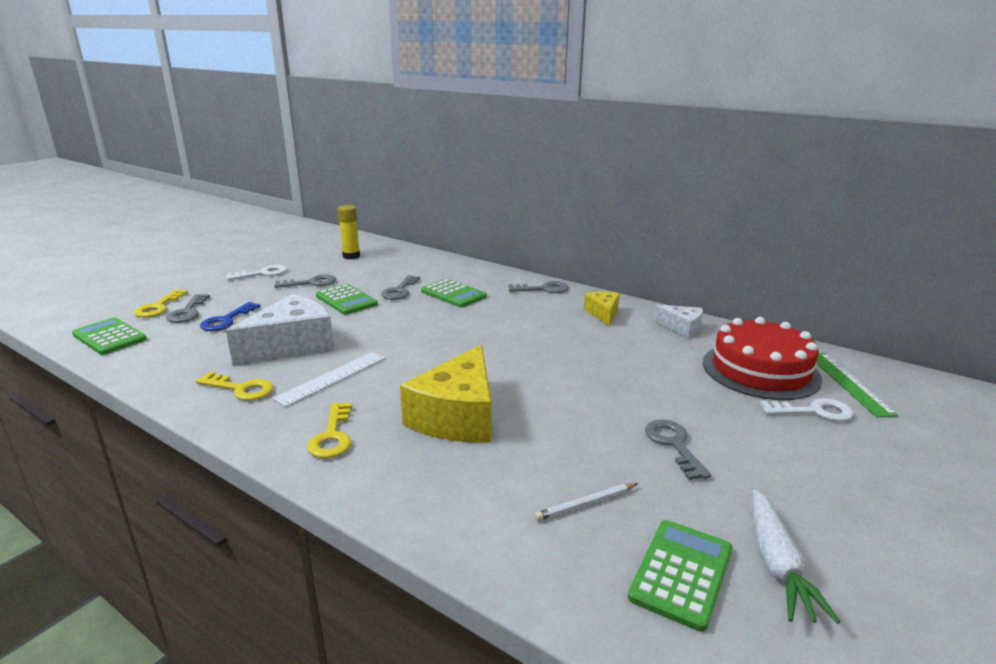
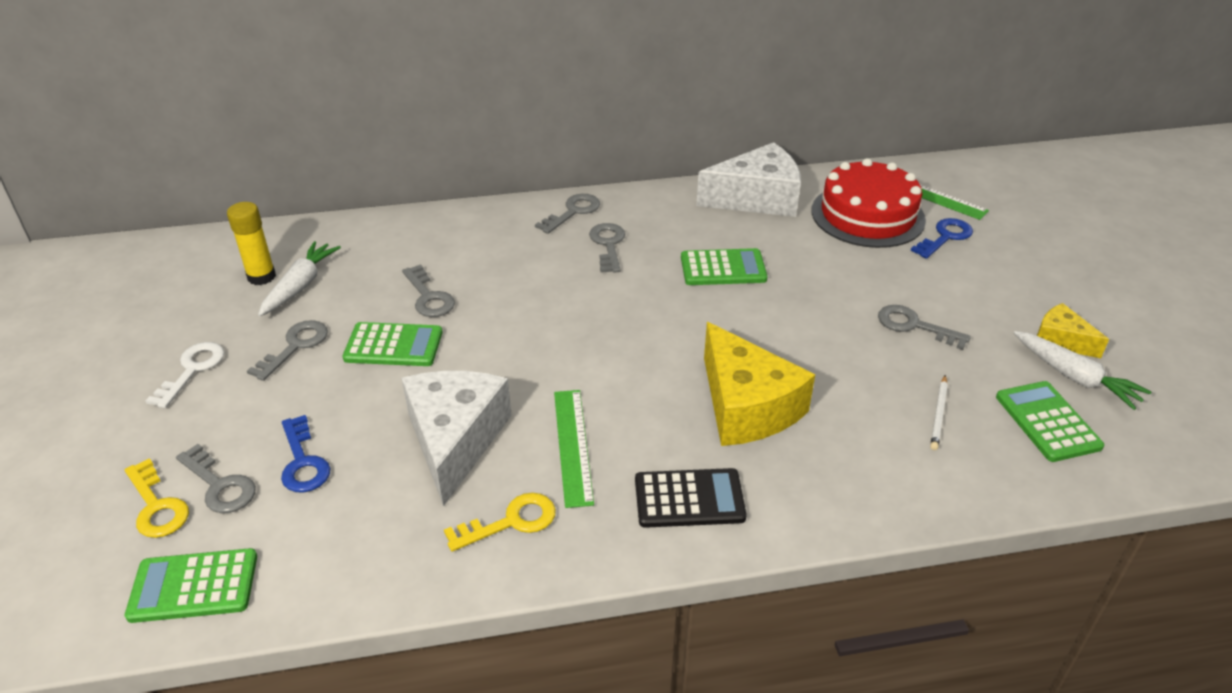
camera: 45 degrees left, 15 degrees up
(332, 378) = (573, 446): white ruler -> green ruler
(332, 436) = (689, 499): yellow key -> black calculator
(358, 265) = (300, 285): none -> white carrot
(453, 294) = (496, 269): green calculator -> green calculator (723, 268)
(534, 309) = (608, 245): none -> grey key
(603, 314) = (674, 216): yellow cheese -> yellow cheese (1061, 340)
(681, 328) = (757, 198): white cheese -> white cheese, size x1.90
(814, 411) = (945, 237): white key -> blue key

